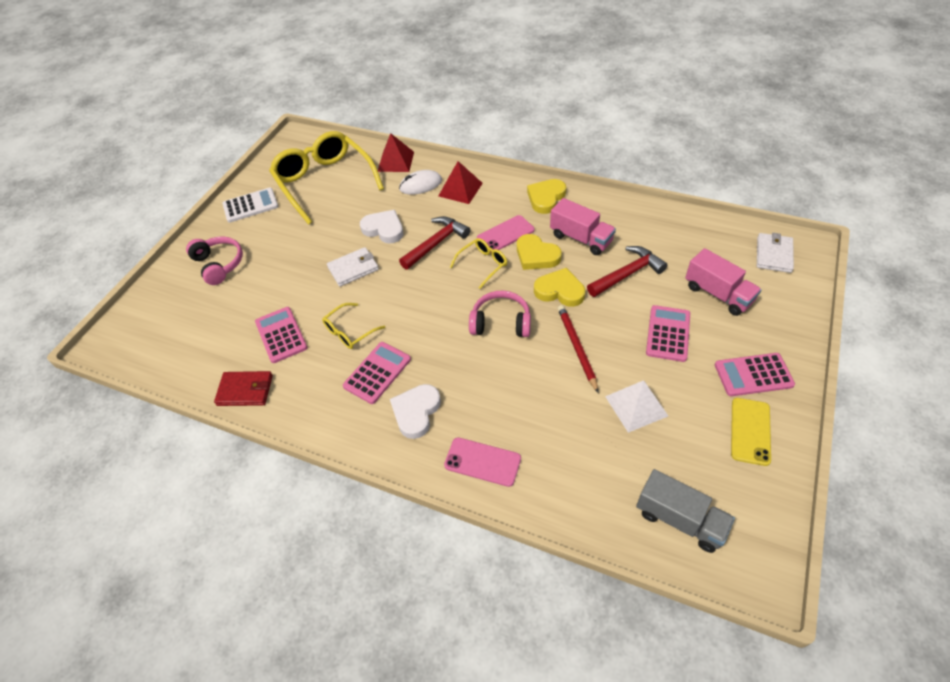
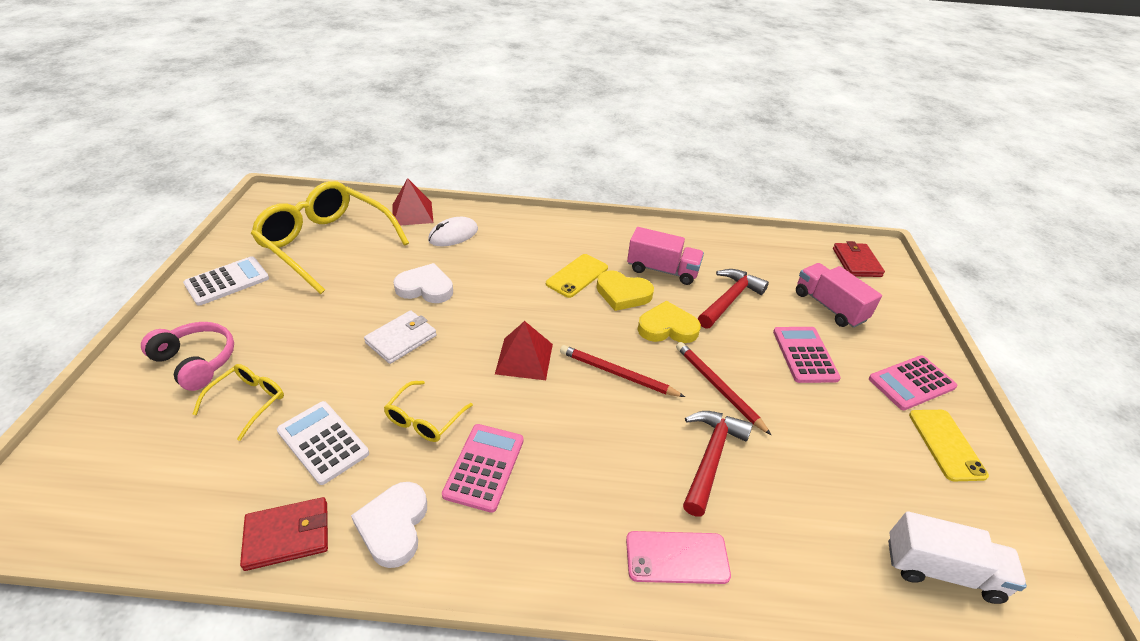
camera: 25 degrees left, 10 degrees down
(281, 335) = (323, 442): pink calculator -> white calculator
(416, 412) = (559, 509): white heart -> white heart (394, 526)
(436, 243) = (498, 296): red hammer -> red hammer (710, 457)
(460, 189) = (503, 235): red pyramid -> red pyramid (524, 358)
(482, 265) = (565, 312): yellow glasses -> yellow glasses (248, 402)
(501, 322) = (617, 374): pink headphones -> red pencil
(505, 234) = (577, 276): pink phone -> yellow phone
(546, 198) = (604, 234): yellow heart -> none
(636, 406) = (817, 441): white pyramid -> none
(680, 519) = (941, 570): grey truck -> white truck
(718, 294) = (829, 306): pink truck -> pink truck turned 150 degrees counterclockwise
(773, 254) = (856, 262): white wallet -> red wallet

